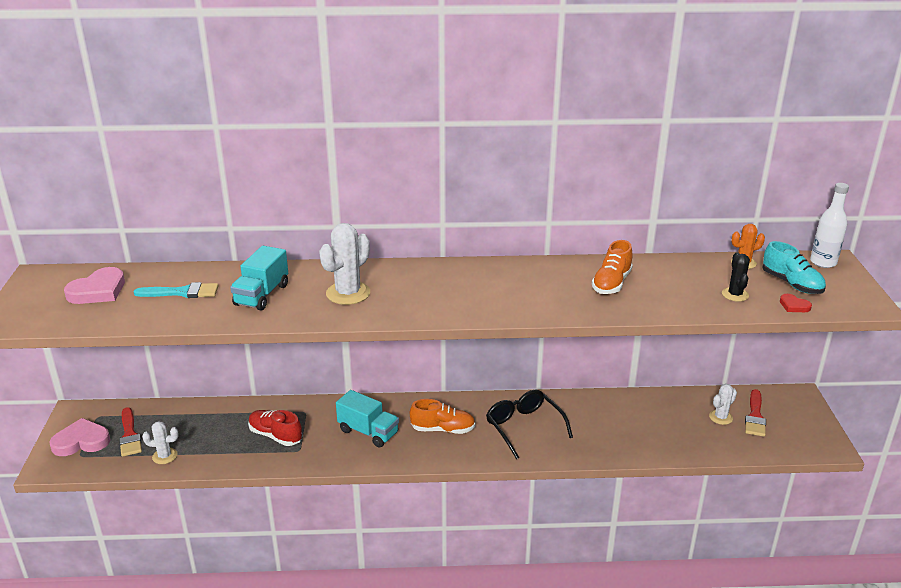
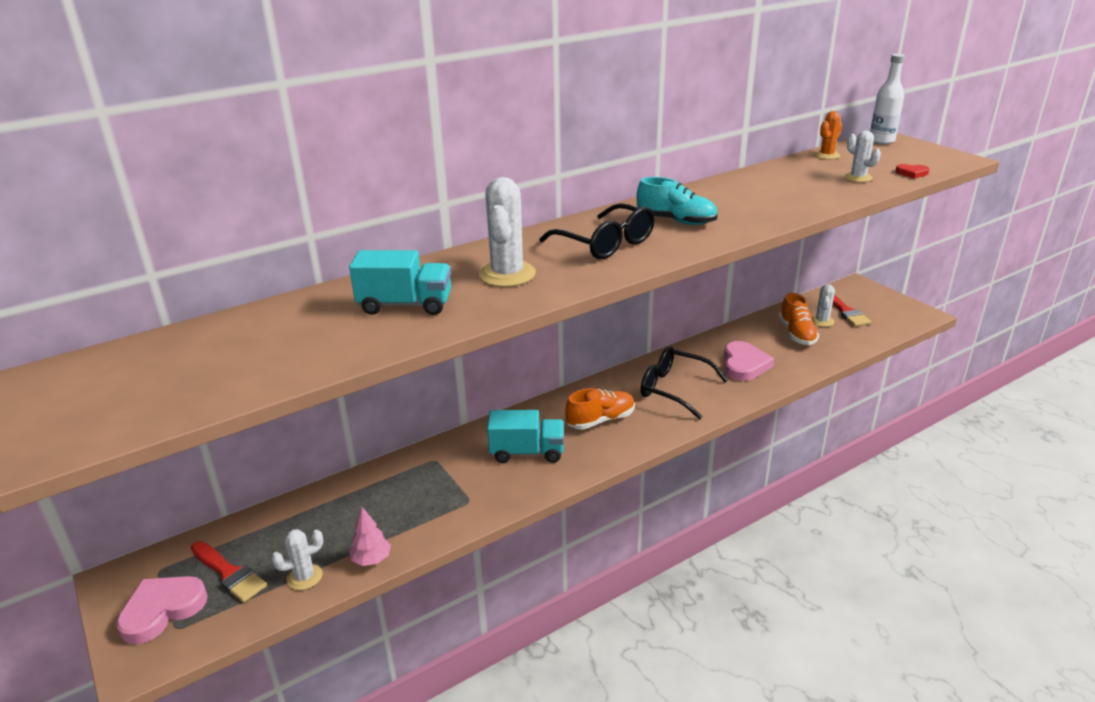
camera: 30 degrees left, 0 degrees up
(98, 291) = (162, 367): pink heart -> pink heart (744, 365)
(182, 292) = (294, 333): turquoise brush -> none
(208, 462) = (371, 559): none -> pink tree
(262, 295) = (405, 305): turquoise truck -> turquoise truck turned 75 degrees counterclockwise
(275, 436) = (426, 497): red shoe -> none
(443, 291) = (606, 244): none -> black glasses
(611, 283) = (749, 196): orange shoe -> orange shoe (797, 334)
(735, 295) = (858, 177): black cactus -> white cactus
(791, 284) = (884, 160): turquoise shoe -> turquoise shoe (676, 221)

